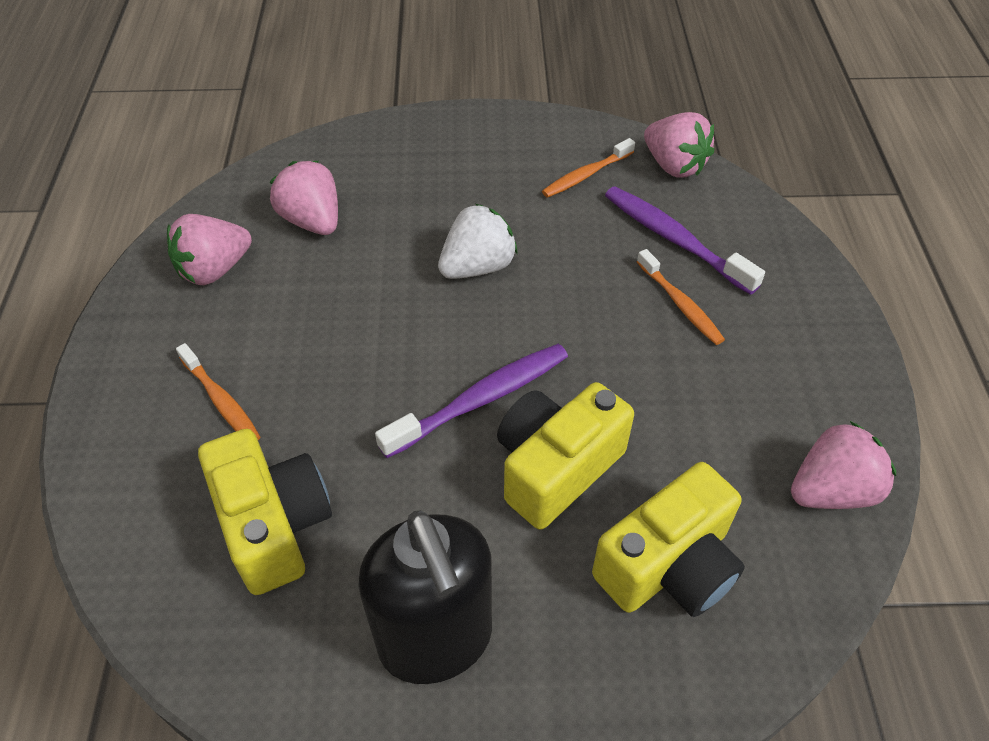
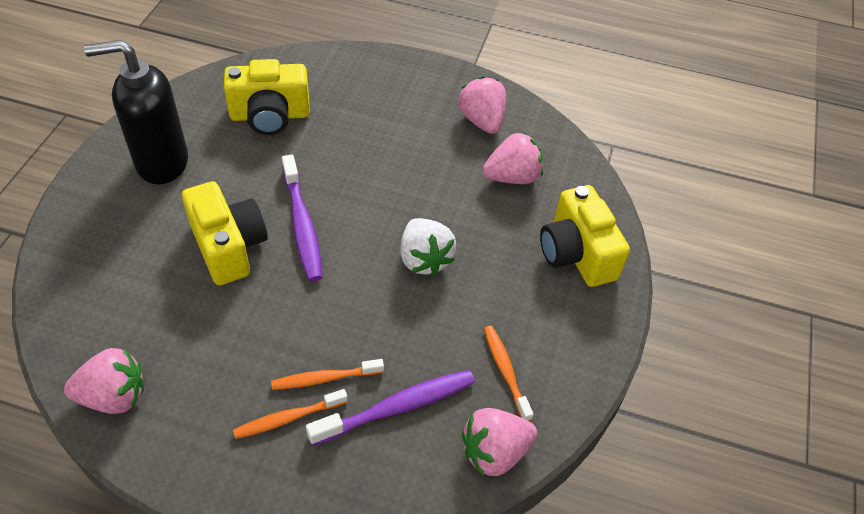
camera: 105 degrees right, 0 degrees up
(221, 400) = (368, 108): orange toothbrush -> orange toothbrush (288, 418)
(668, 566) = (129, 278): yellow camera -> yellow camera (576, 254)
(831, 490) = (114, 396): pink strawberry -> pink strawberry turned 90 degrees counterclockwise

